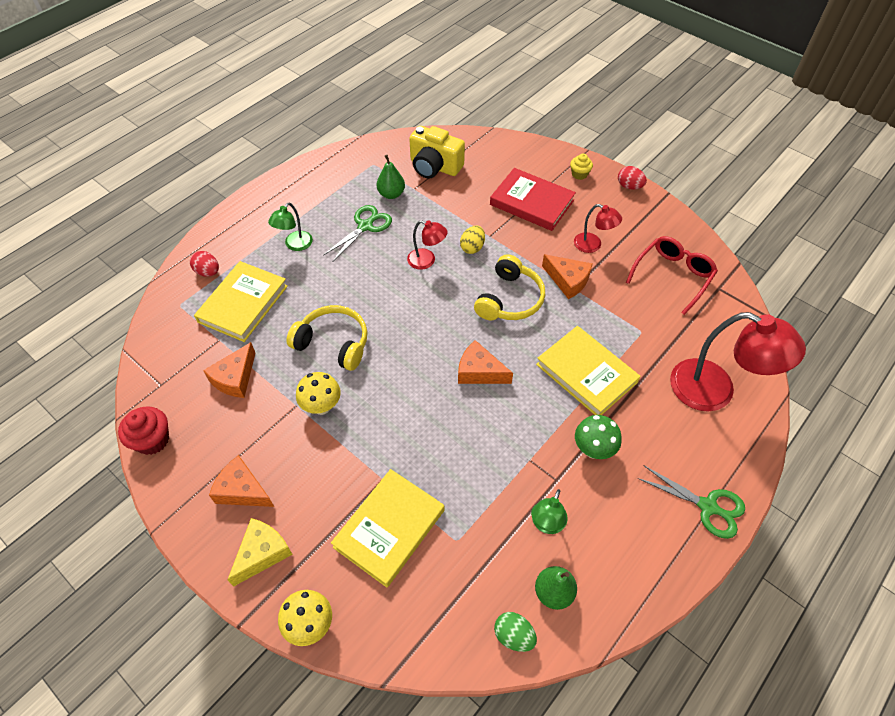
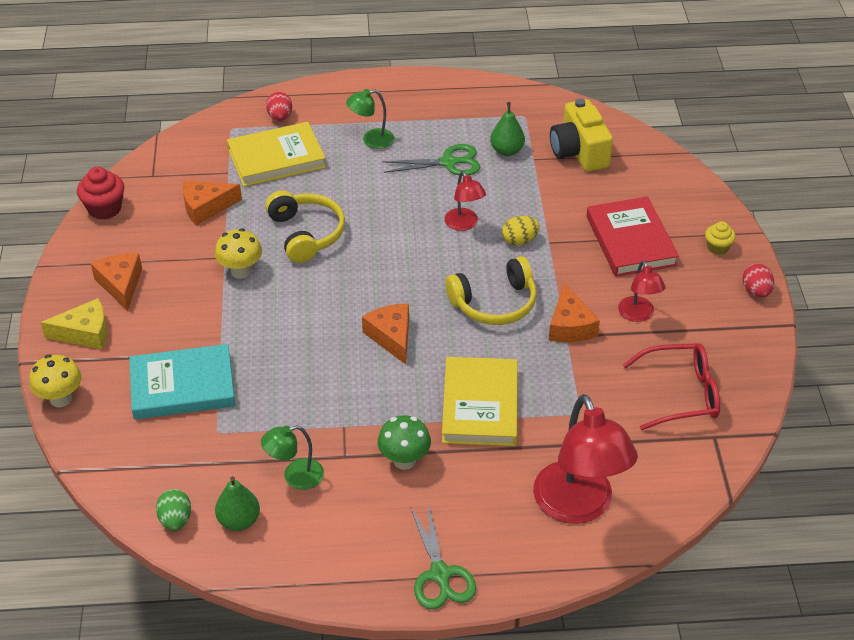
camera: 45 degrees right, 10 degrees down
(389, 528) = (182, 386): yellow book -> turquoise book

